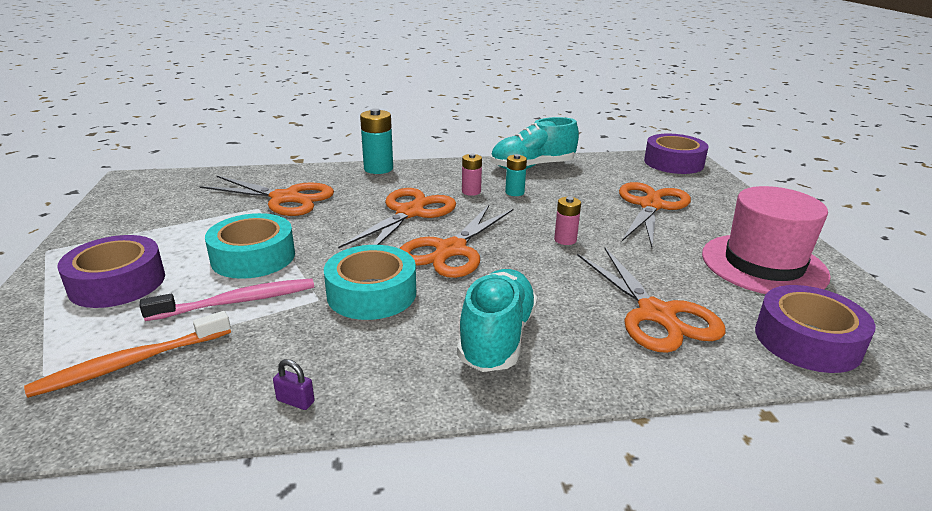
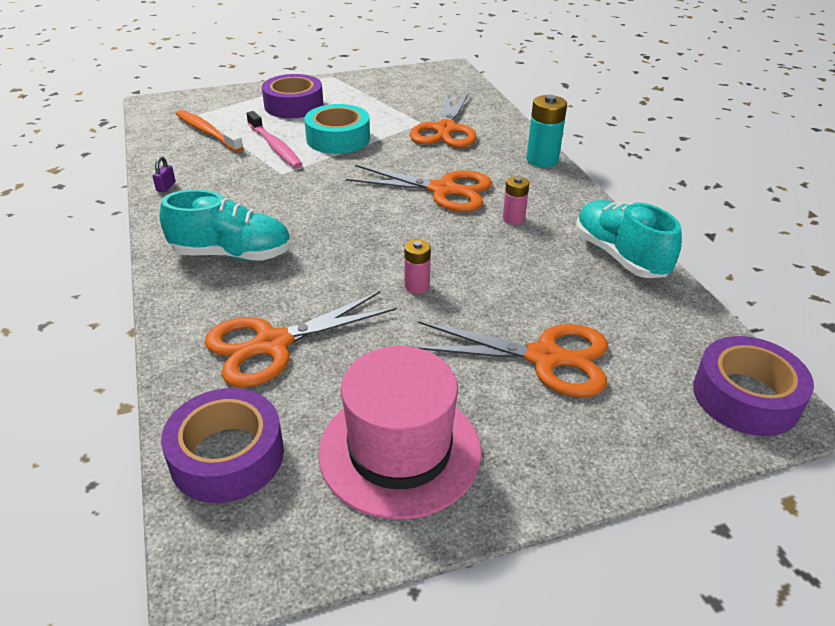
camera: 80 degrees right, 10 degrees up
(372, 293) = (292, 193): turquoise tape -> none
(451, 250) = (373, 220): orange scissors -> none
(514, 192) = (528, 247): turquoise battery -> none

